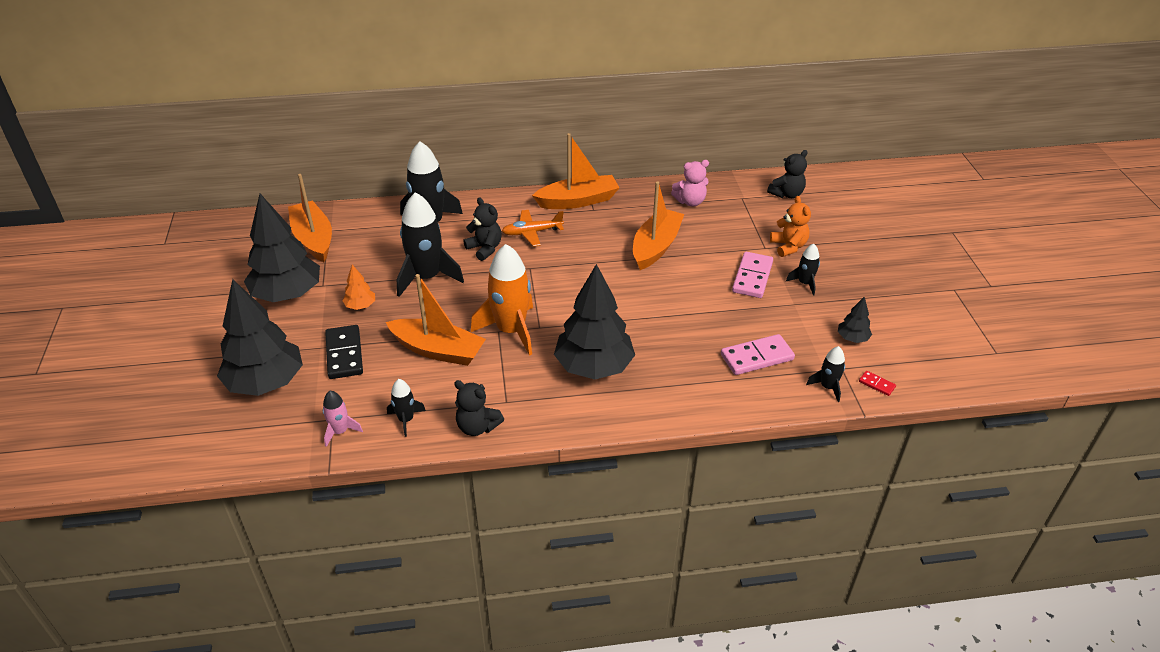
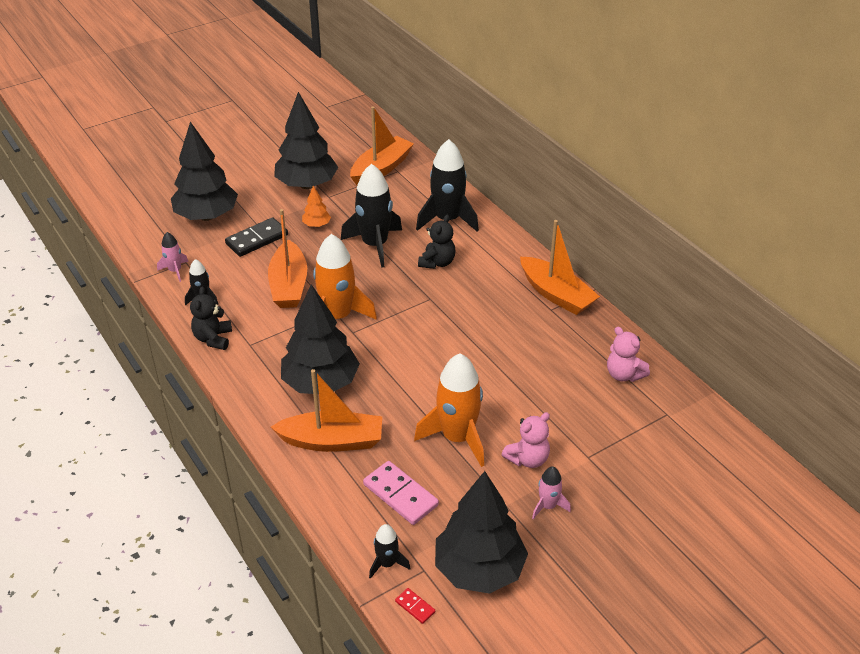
camera: 65 degrees right, 0 degrees up
(532, 232) = (482, 282): orange plane -> none
(656, 247) = (524, 371): orange boat -> orange boat (332, 441)
(709, 306) = (457, 438): none -> orange rocket
(752, 277) = (527, 459): pink domino -> pink teddy bear
(786, 194) = (708, 451): black teddy bear -> none
(788, 247) = (605, 476): orange teddy bear -> none
(804, 283) = (548, 506): black rocket -> pink rocket
(852, 338) = (479, 569): black tree -> black tree, size x2.29
(876, 384) = (415, 607): red domino -> red domino turned 60 degrees counterclockwise

